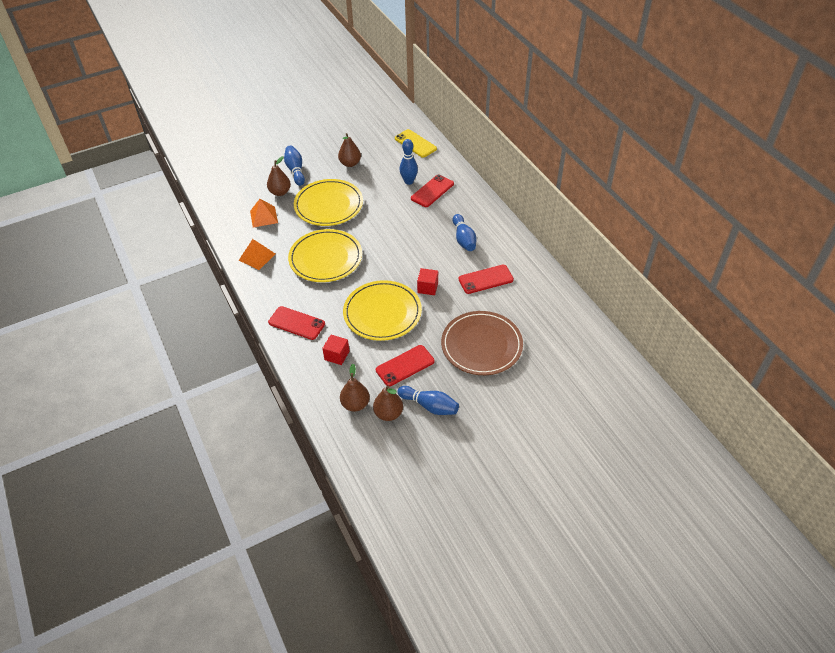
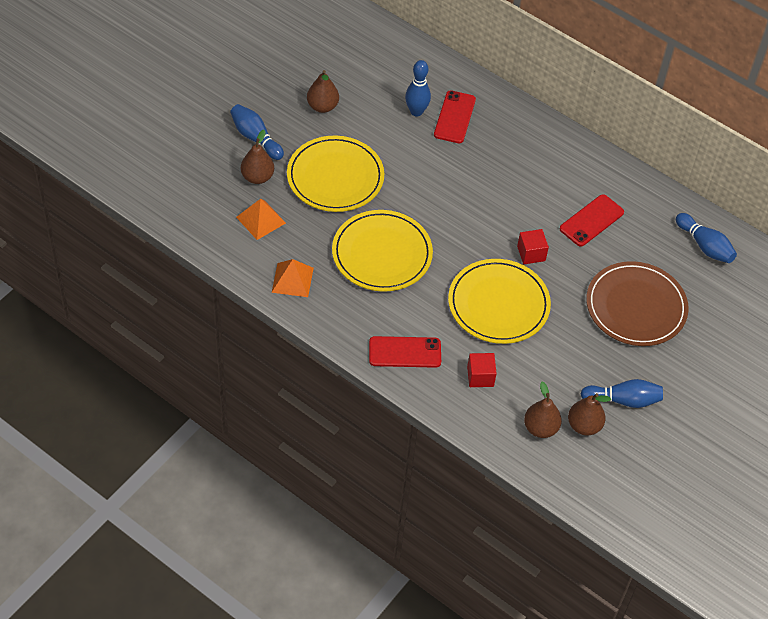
camera: 30 degrees left, 5 degrees up
(405, 365) = (566, 362): red phone -> none
(415, 143) = (389, 51): yellow phone -> none
(464, 239) = (534, 174): blue bowling pin -> blue bowling pin (704, 246)

